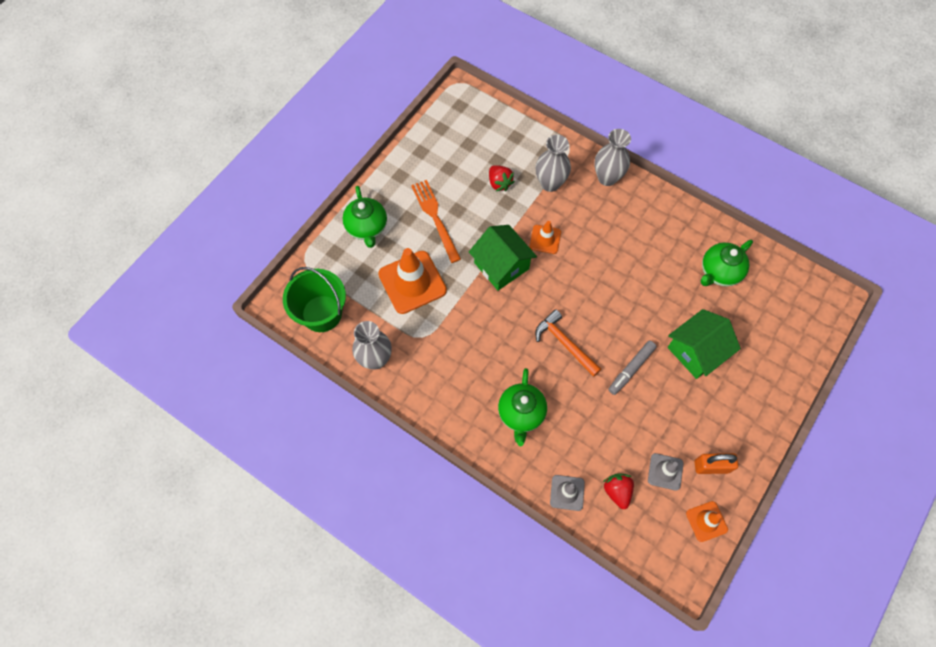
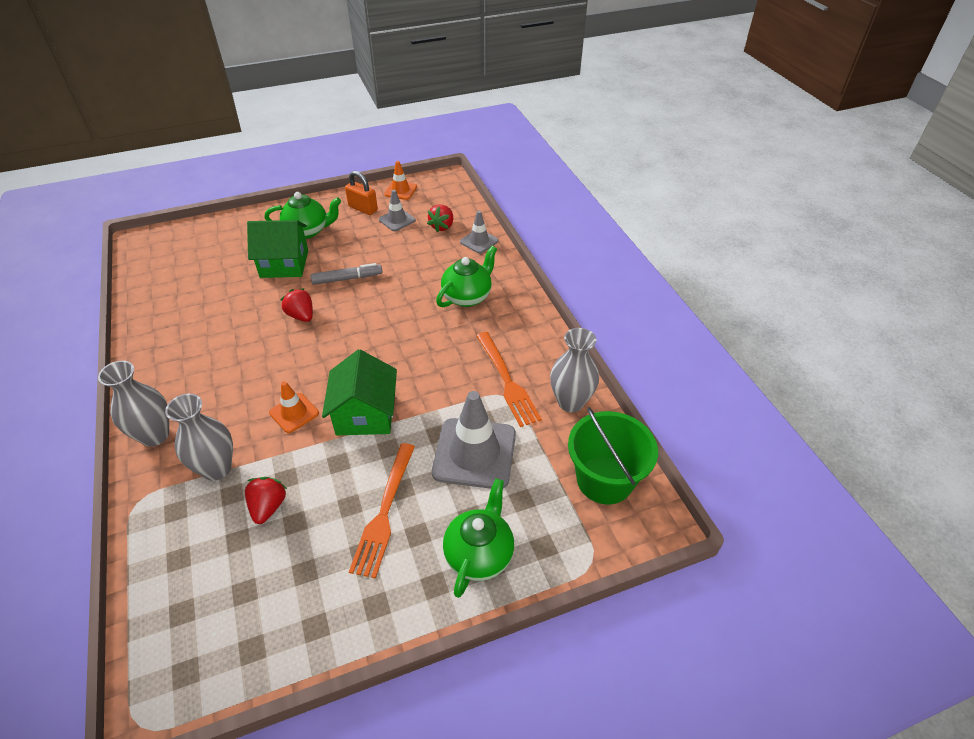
camera: 145 degrees left, 20 degrees down
(412, 282) = (474, 453): orange traffic cone -> grey traffic cone
(429, 349) = (507, 382): none -> orange fork
(564, 343) = (379, 321): orange hammer -> none
(624, 311) = (301, 316): none -> red strawberry
(719, 272) = (188, 299): green teapot -> green teapot (308, 231)

